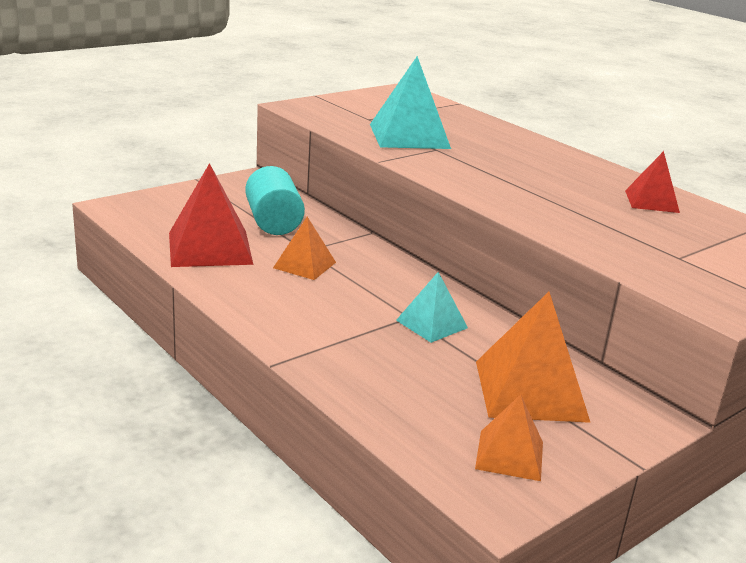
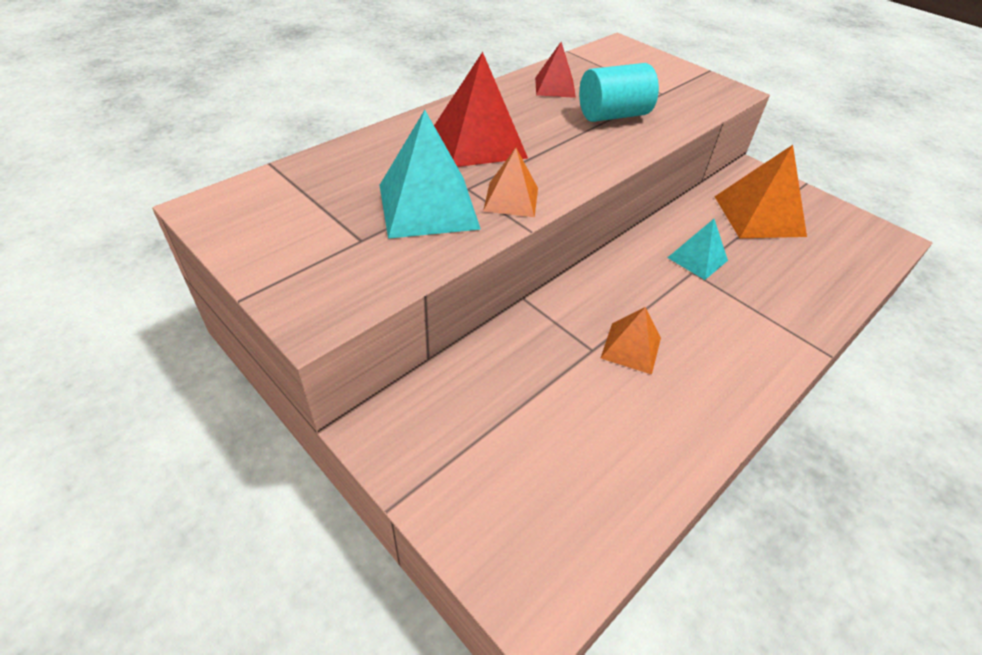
camera: 95 degrees left, 20 degrees up
(209, 248) = (630, 442): red pyramid -> red pyramid (479, 142)
(273, 222) = (529, 387): turquoise cylinder -> turquoise cylinder (613, 115)
(510, 455) = (840, 230): orange pyramid -> orange pyramid (511, 199)

